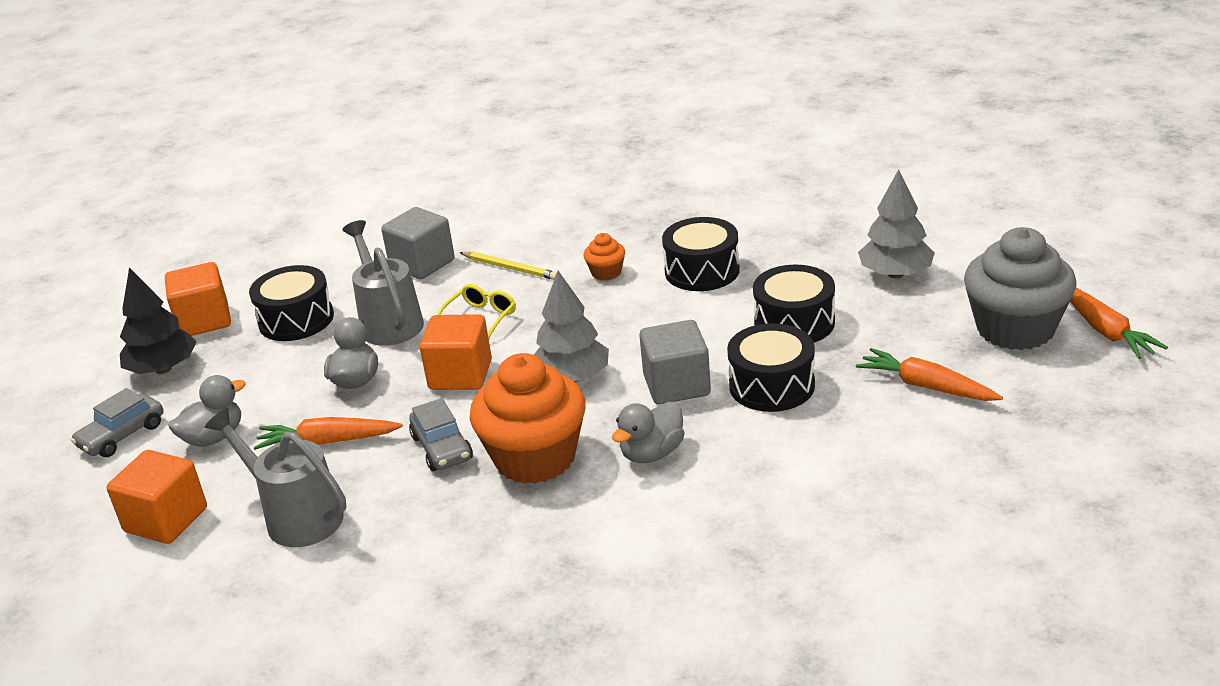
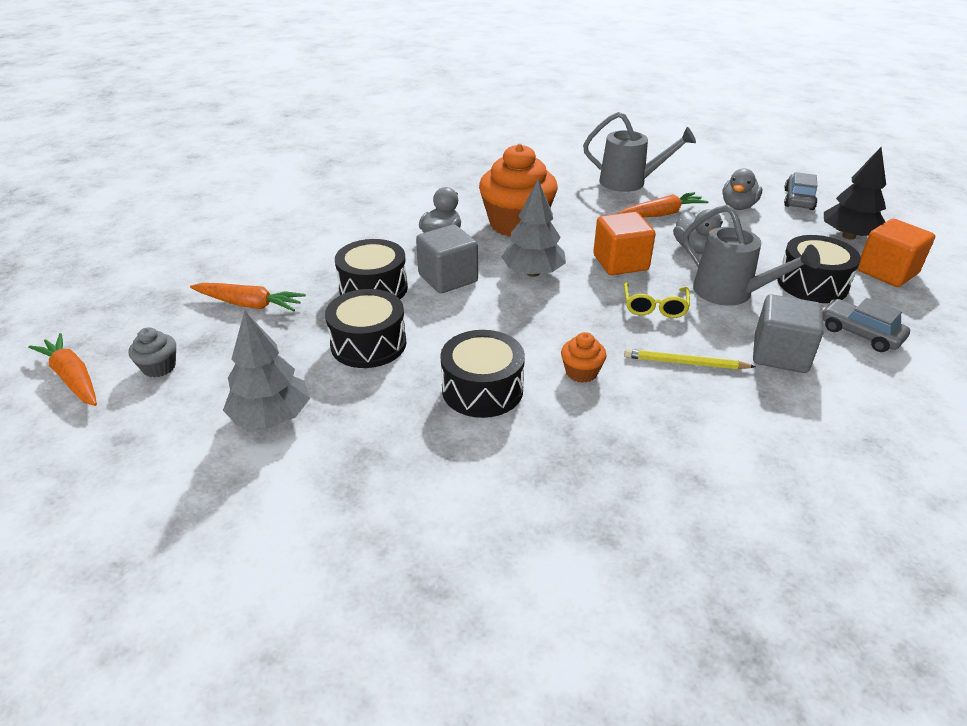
camera: 155 degrees right, 5 degrees up
(166, 520) = (699, 172): orange cube -> none
(442, 448) = (582, 221): grey car -> grey car (860, 334)
(1015, 329) = (159, 367): grey cupcake -> grey cupcake, size x0.44

